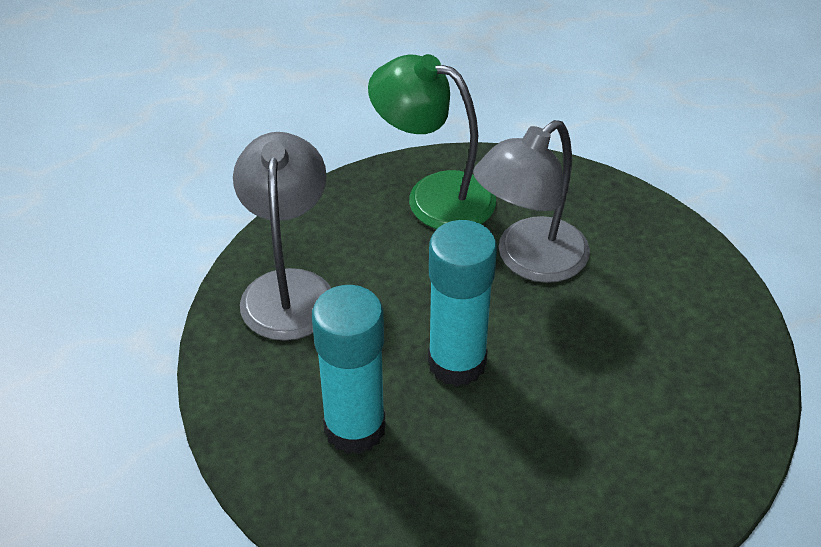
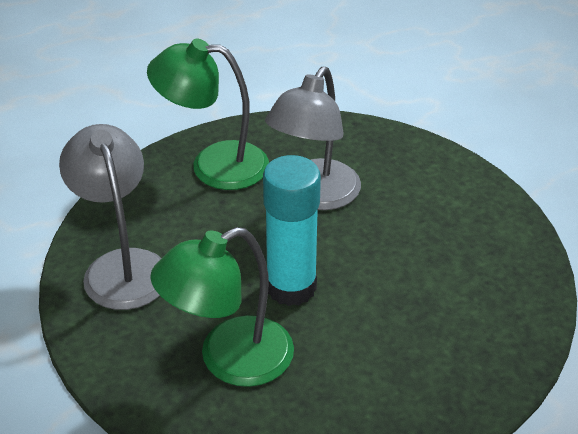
camera: 20 degrees left, 5 degrees down
(355, 428) = (229, 360): turquoise glue stick -> green lamp

